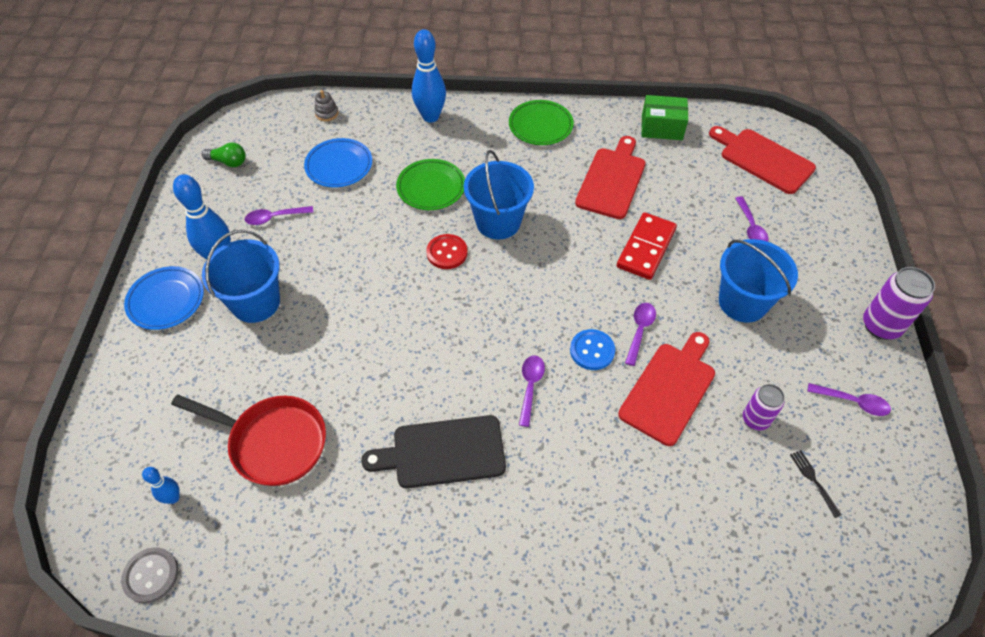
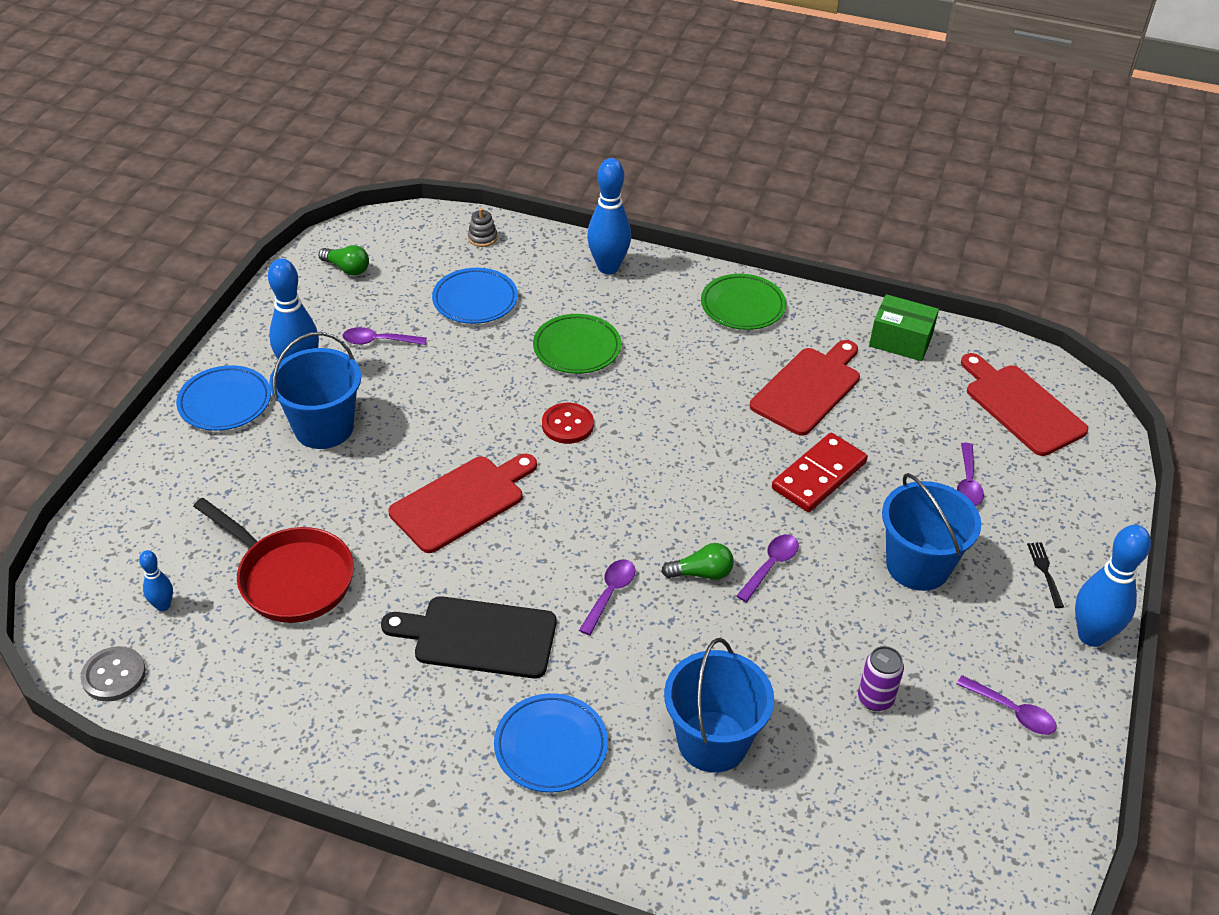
camera: 15 degrees right, 10 degrees down
(498, 222) = (644, 405): blue bucket -> blue bucket (712, 741)
(533, 532) = (551, 746): none -> blue plate
(592, 350) = (701, 573): blue button -> green light bulb
(669, 389) = (780, 639): red cutting board -> red cutting board (461, 501)
(813, 481) = (920, 784): black fork -> black fork (1045, 572)
(881, 326) = (1091, 636): purple can -> blue bowling pin

